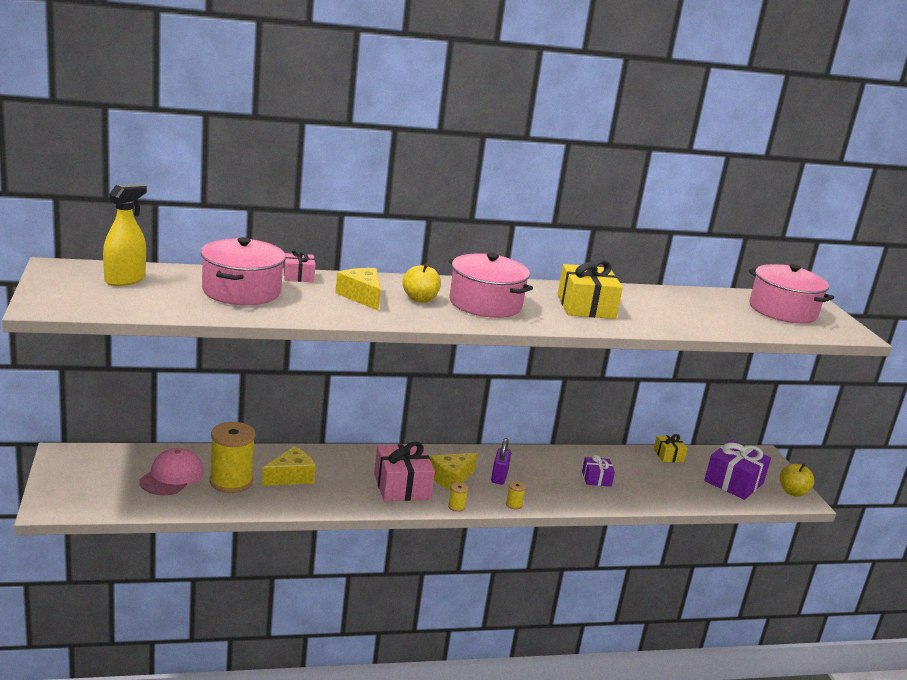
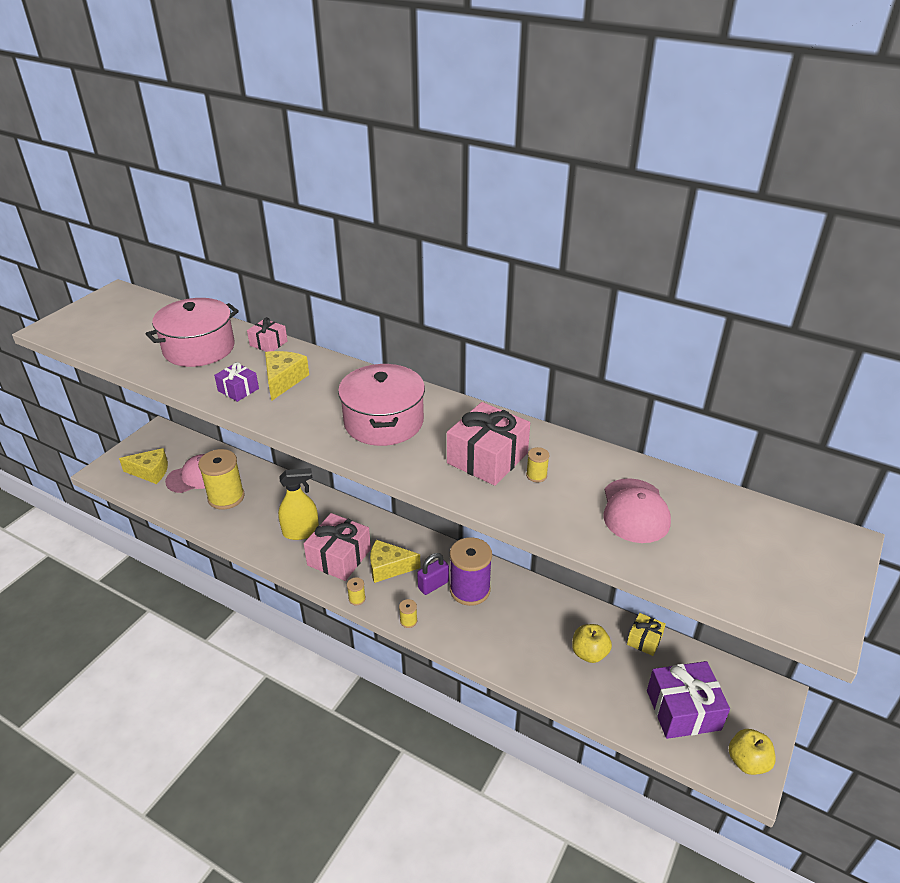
camera: 45 degrees right, 15 degrees up
(125, 280) = (138, 315): yellow spray bottle -> yellow spray bottle (301, 532)
(291, 477) = (270, 510): yellow cheese -> yellow cheese (150, 472)
(420, 299) = (330, 398): yellow apple -> yellow apple (589, 653)
(528, 470) = (470, 590): none -> purple spool
(586, 307) = (487, 458): yellow gift -> pink gift
(596, 479) = (525, 631): purple gift -> purple gift (238, 390)
(628, 308) = (536, 475): none -> yellow spool
(705, 311) = (635, 511): none -> pink cap
(782, 310) = (759, 547): pink pot -> none

